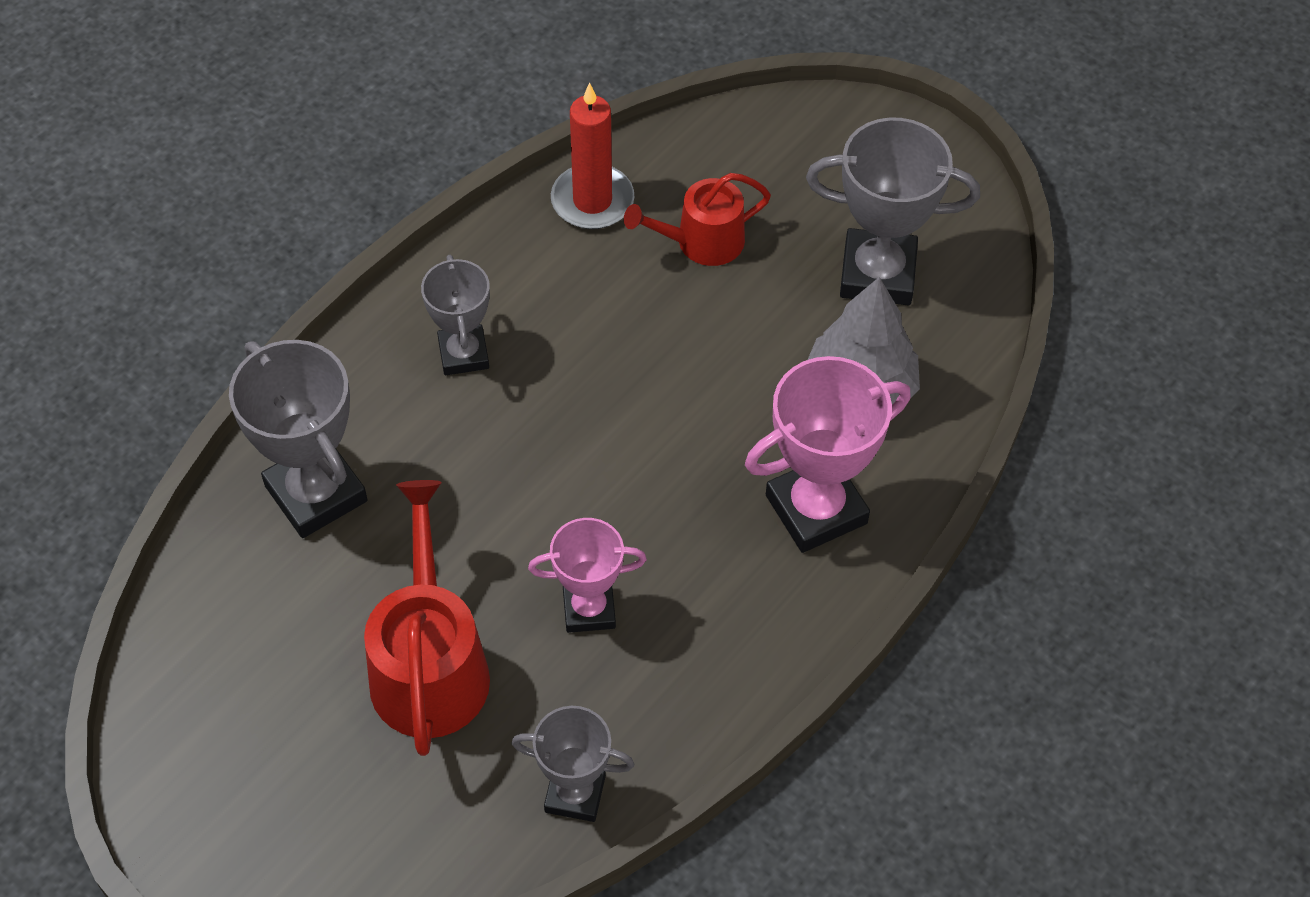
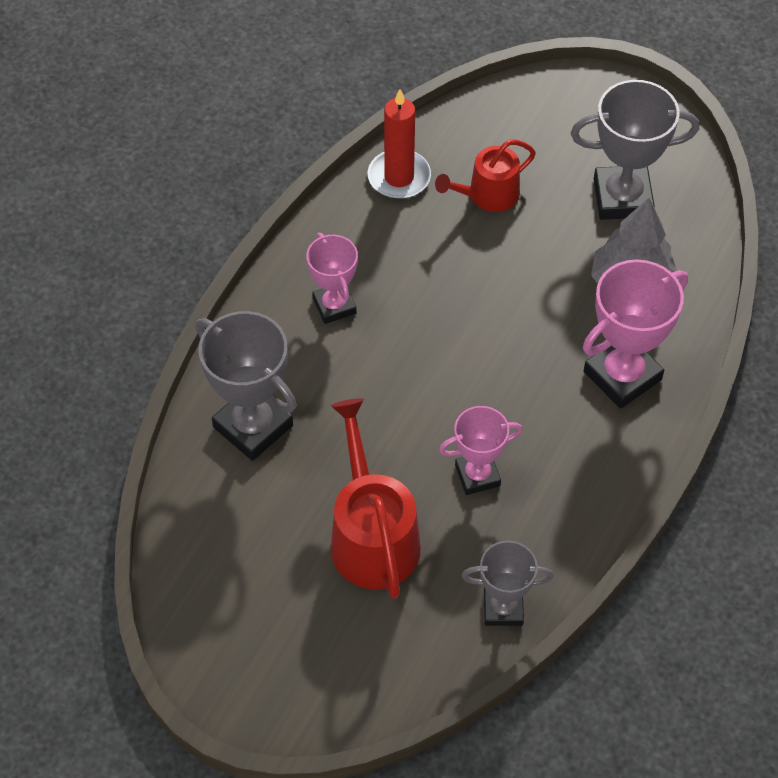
camera: 10 degrees left, 0 degrees up
(463, 354) = (334, 306): grey trophy -> pink trophy

